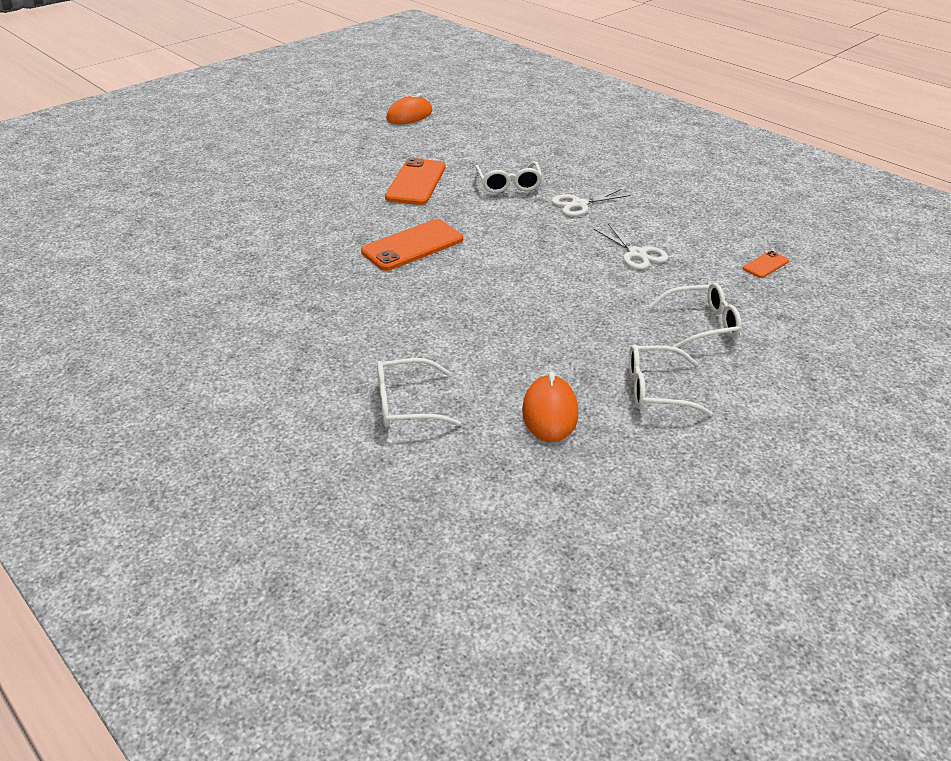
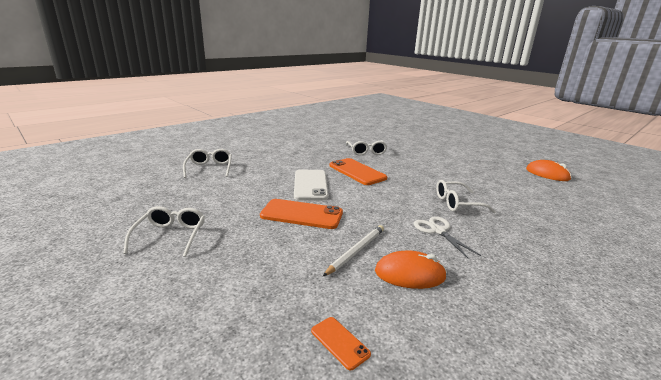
camera: 90 degrees right, 15 degrees down
(416, 182) = (440, 174): orange phone -> orange phone (302, 214)
(470, 286) = (310, 185): none -> white phone
(550, 412) = (176, 199): orange mouse -> orange mouse (410, 274)
(637, 254) = (356, 251): white scissors -> white pencil
(702, 324) = (238, 270): white glasses -> white glasses (366, 152)

